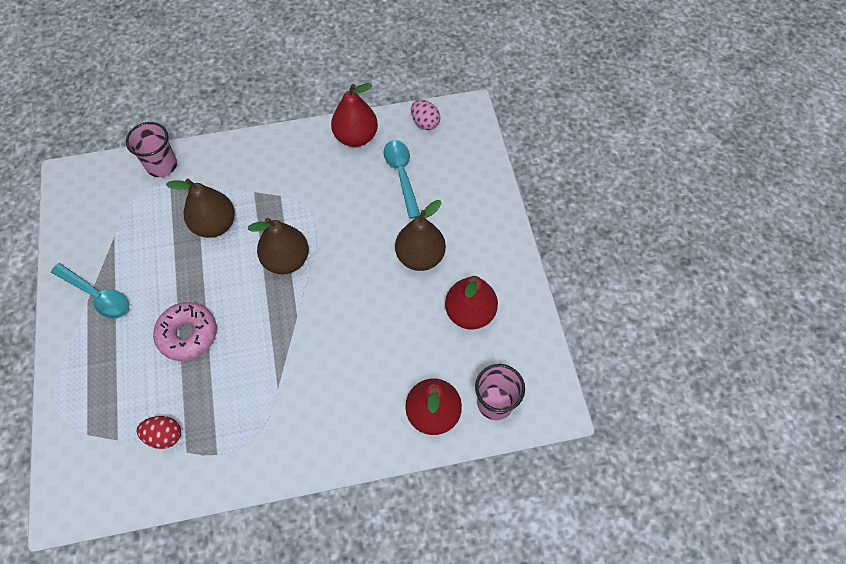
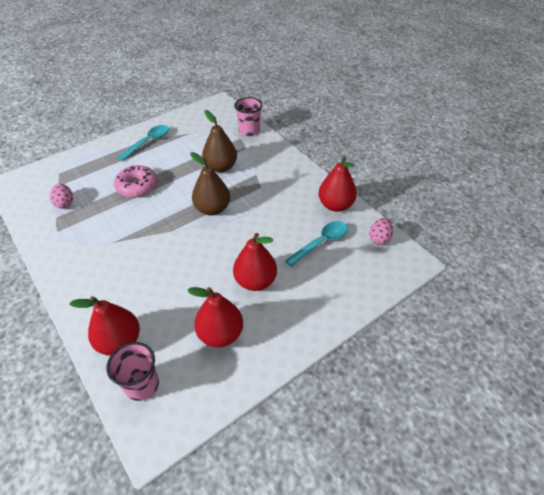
camera: 65 degrees right, 15 degrees down
(97, 295) = (148, 142): turquoise spoon -> turquoise spoon turned 150 degrees counterclockwise
(164, 435) = (65, 203): red egg -> pink egg
(420, 256) = (255, 281): brown pear -> red pear

